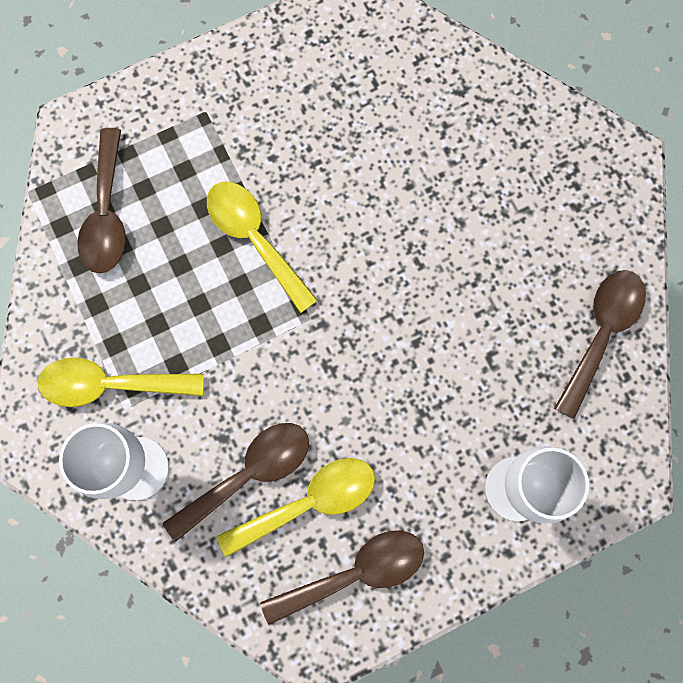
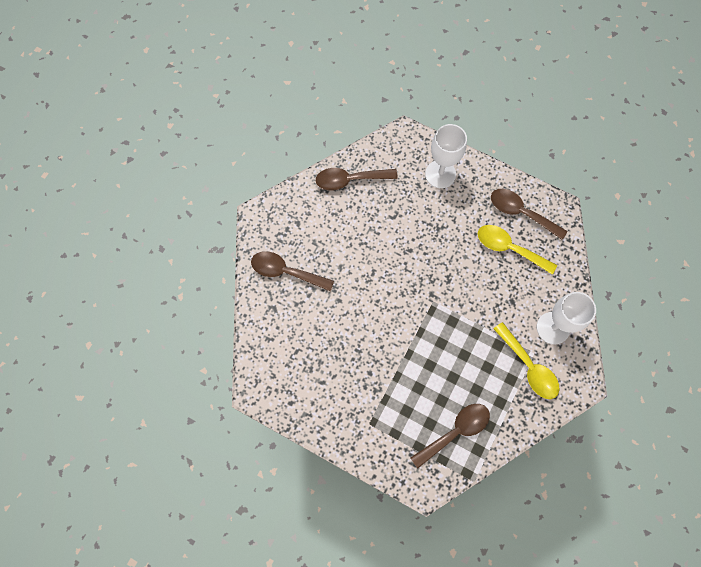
camera: 125 degrees left, 5 degrees down
(248, 474) = (518, 280): brown spoon -> brown spoon (286, 272)
(255, 239) = (415, 351): yellow spoon -> none

